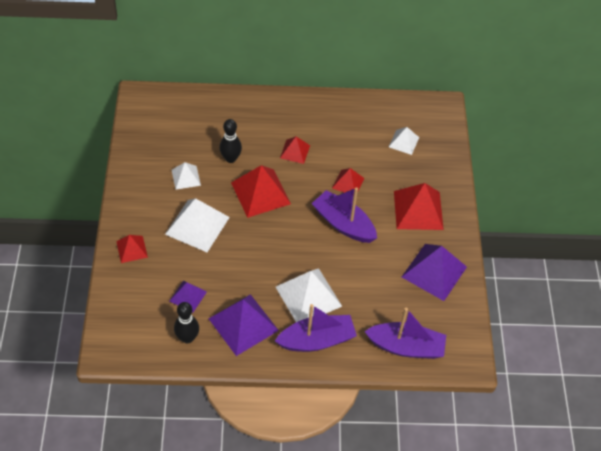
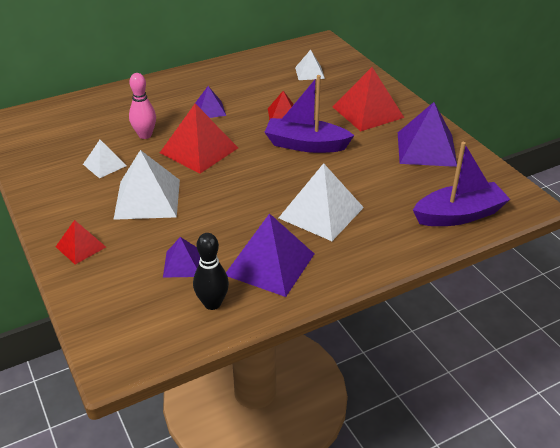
camera: 25 degrees left, 15 degrees down
(230, 158) = (145, 135): black bowling pin -> pink bowling pin
(295, 151) = (209, 110): red pyramid -> purple pyramid
(317, 340) = (364, 246): purple boat -> none

